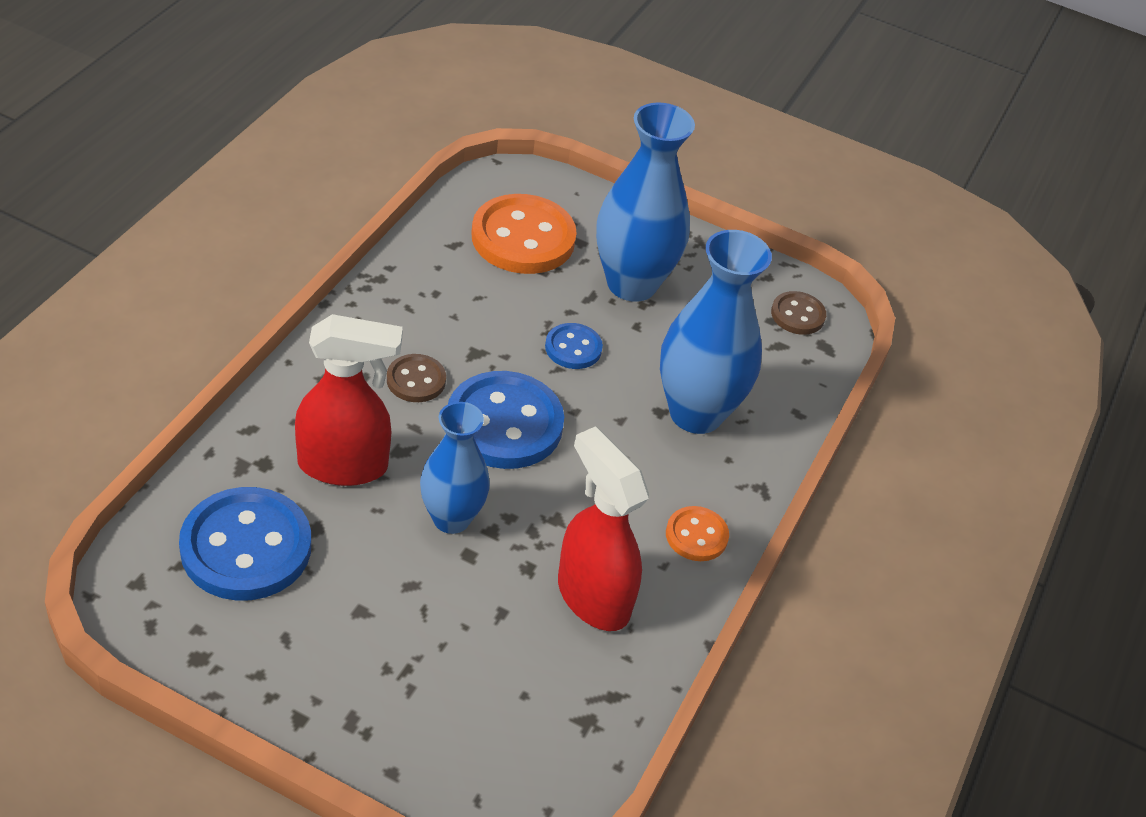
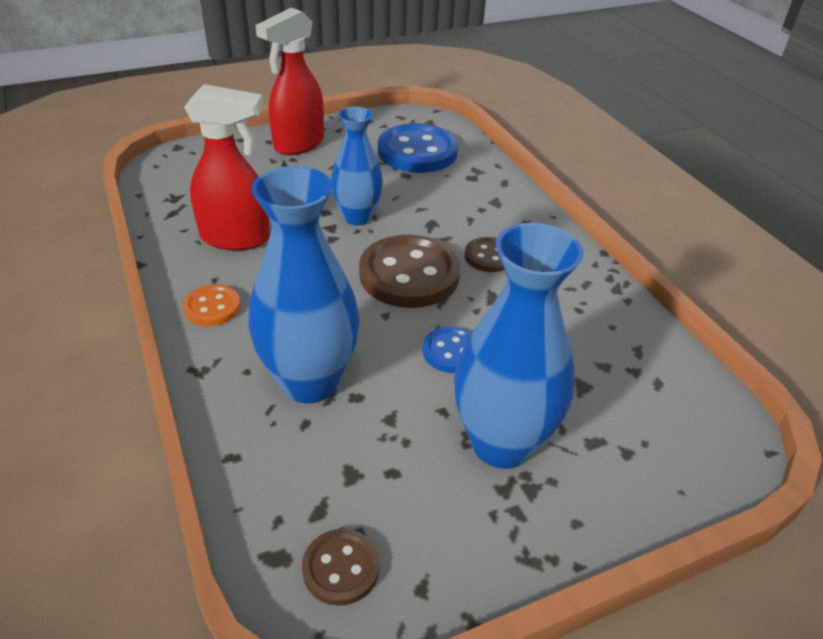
camera: 135 degrees right, 5 degrees down
(344, 466) = (441, 200): red spray bottle -> red spray bottle (298, 144)
(504, 424) = (409, 274): blue button -> brown button
(523, 238) = (622, 401): orange button -> none

